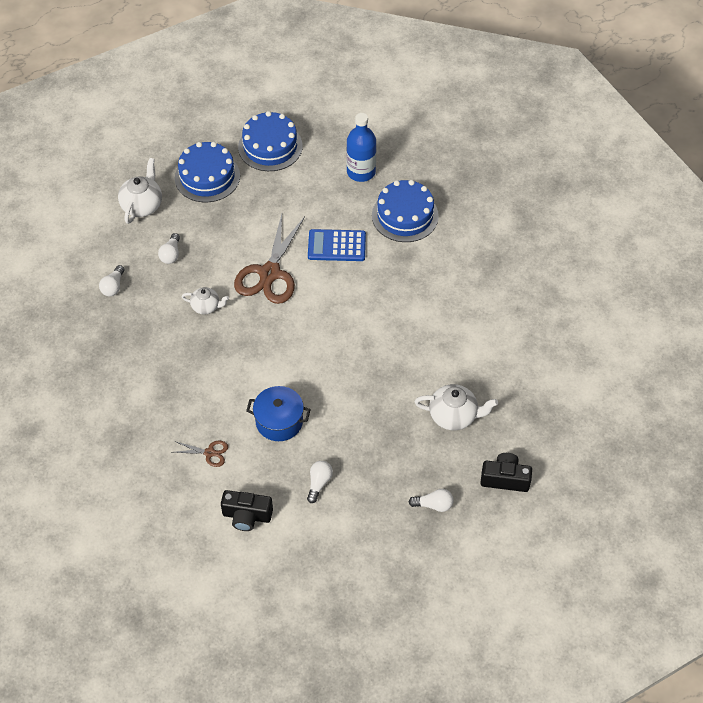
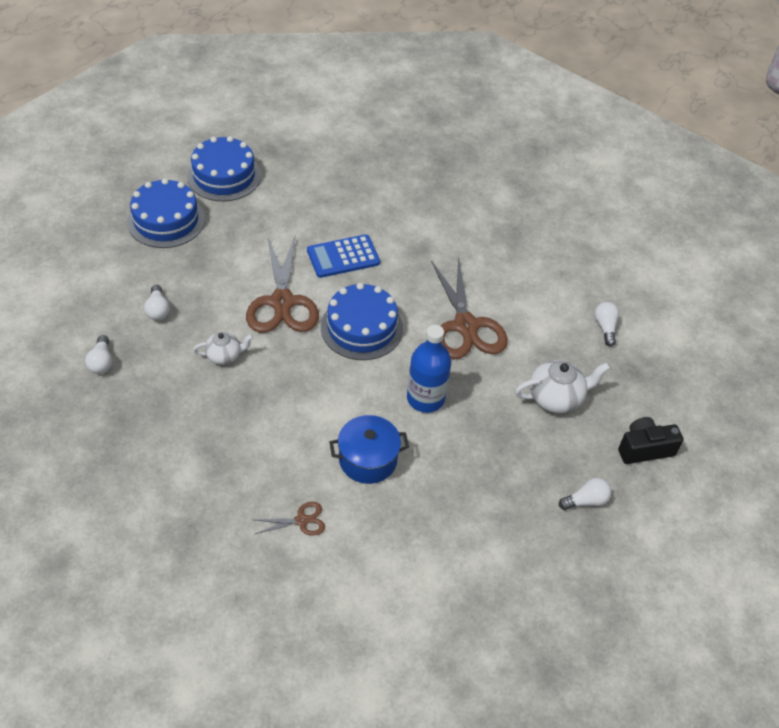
camera: 25 degrees left, 5 degrees down
(142, 205) = (101, 266): white teapot -> none
(247, 516) = (381, 582): black camera -> none
(319, 483) = (447, 516): white light bulb -> white light bulb (605, 327)
(361, 172) = (334, 180): blue bottle -> blue bottle (425, 398)
(405, 215) = (400, 211): blue cake -> blue cake (361, 327)
(410, 334) = (466, 326): none -> brown scissors

